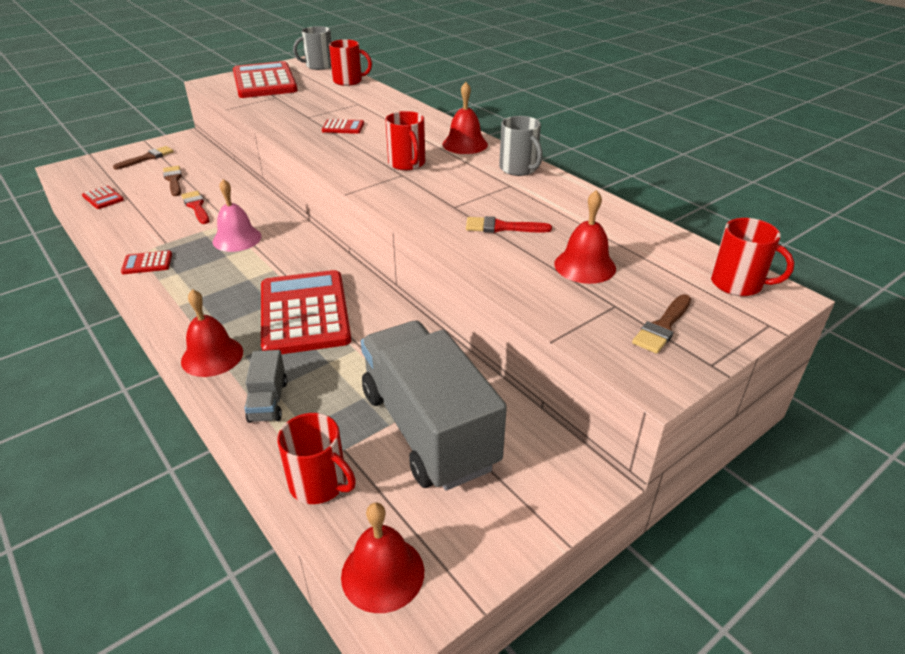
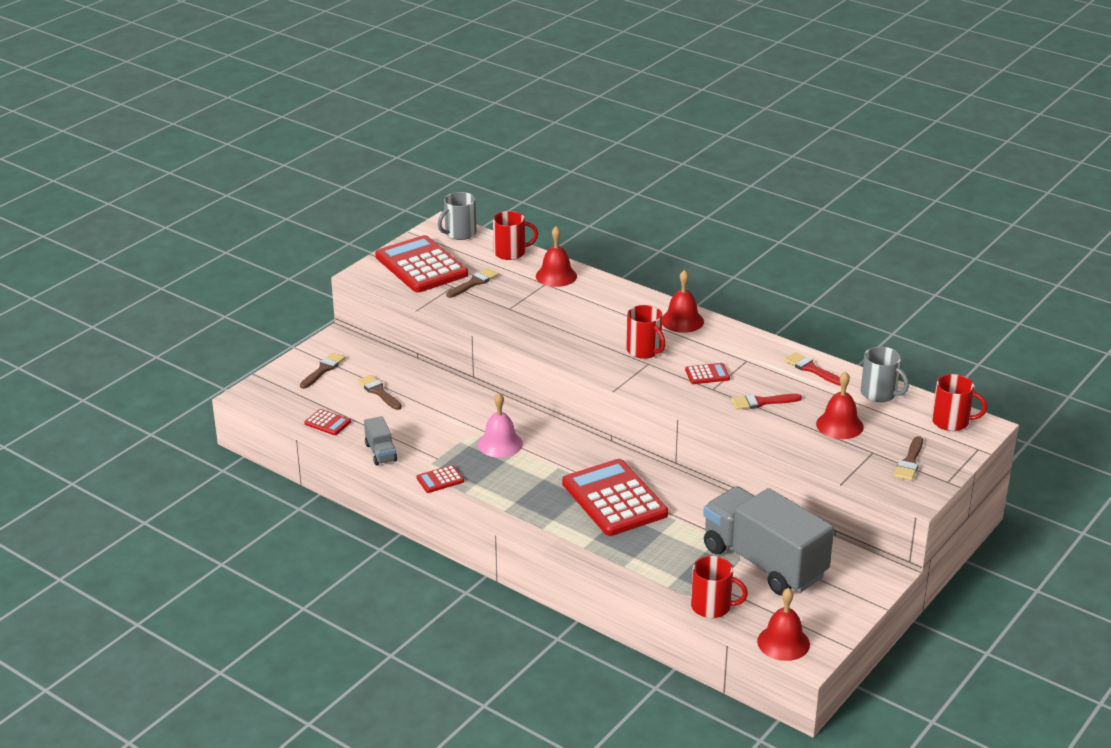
camera: 15 degrees left, 5 degrees down
(196, 206) = (430, 417): red brush -> red brush (811, 369)
(212, 356) = (568, 543): red bell -> red bell (556, 276)
(268, 401) = (638, 566): grey truck -> grey truck (380, 452)
(296, 97) = (474, 283): none -> brown brush
(343, 127) = (554, 317): red calculator -> red calculator (707, 374)
(519, 169) = (745, 342): grey mug -> grey mug (879, 393)

